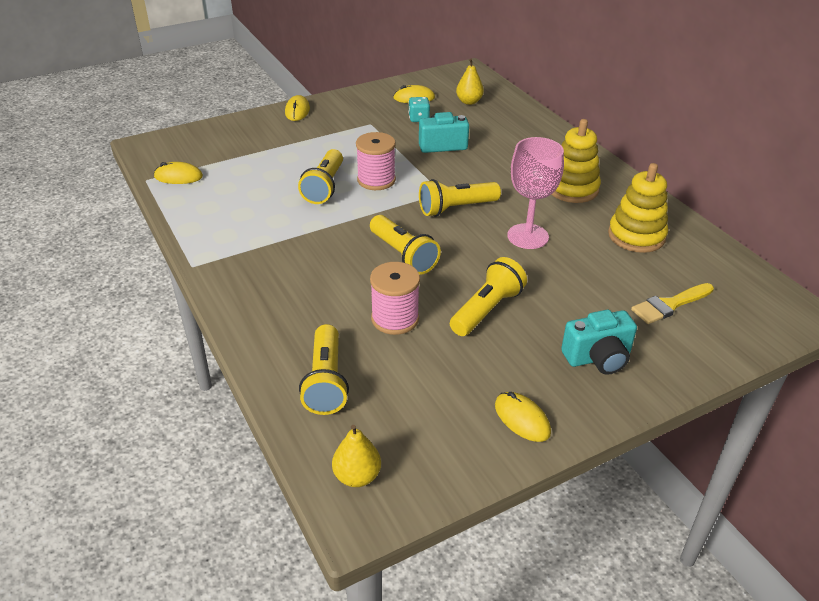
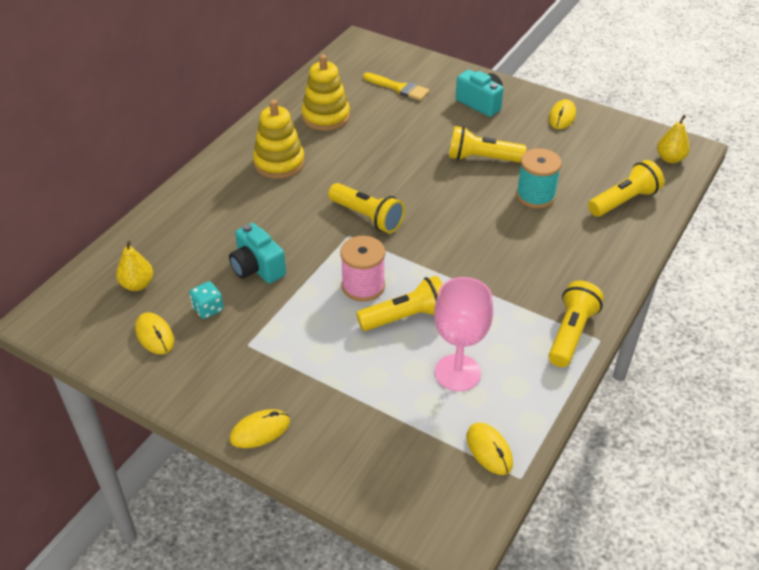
camera: 120 degrees left, 5 degrees up
(395, 319) = (535, 196): pink spool -> turquoise spool
(403, 255) = (461, 221): yellow flashlight -> yellow flashlight (571, 333)
(527, 236) = (374, 166): pink goblet -> pink goblet (457, 373)

